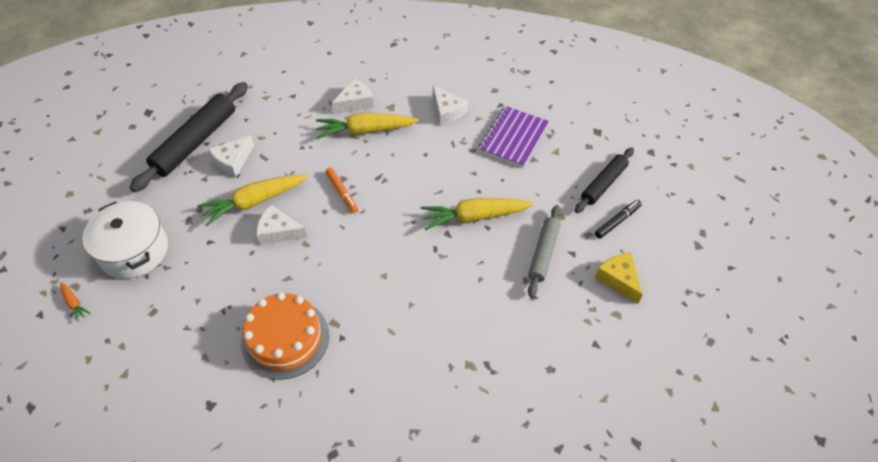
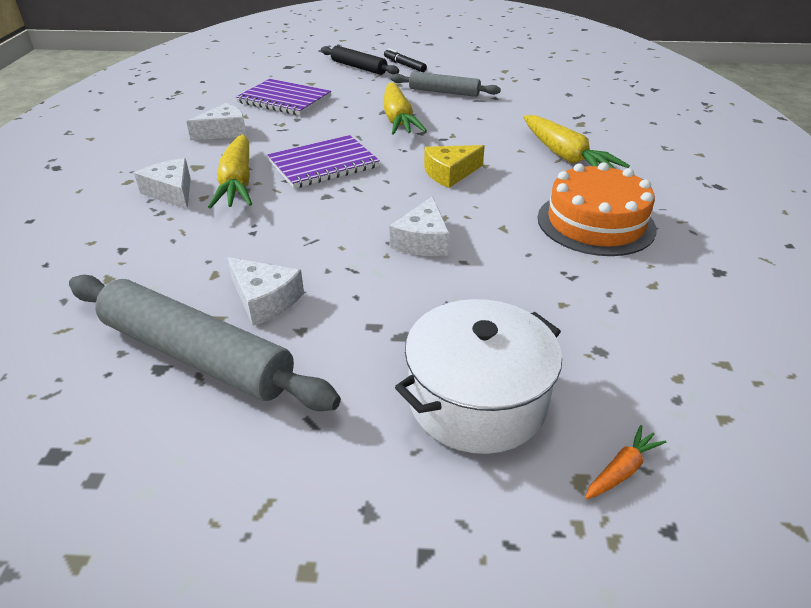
camera: 90 degrees left, 15 degrees down
(195, 142) = (196, 355): black rolling pin -> grey rolling pin
(254, 202) = (363, 267): yellow carrot -> yellow carrot (565, 156)
(342, 193) = (353, 195): orange marker -> none
(390, 173) = (323, 164): none -> purple notebook
(619, 279) = (468, 68): yellow cheese -> yellow cheese (450, 173)

